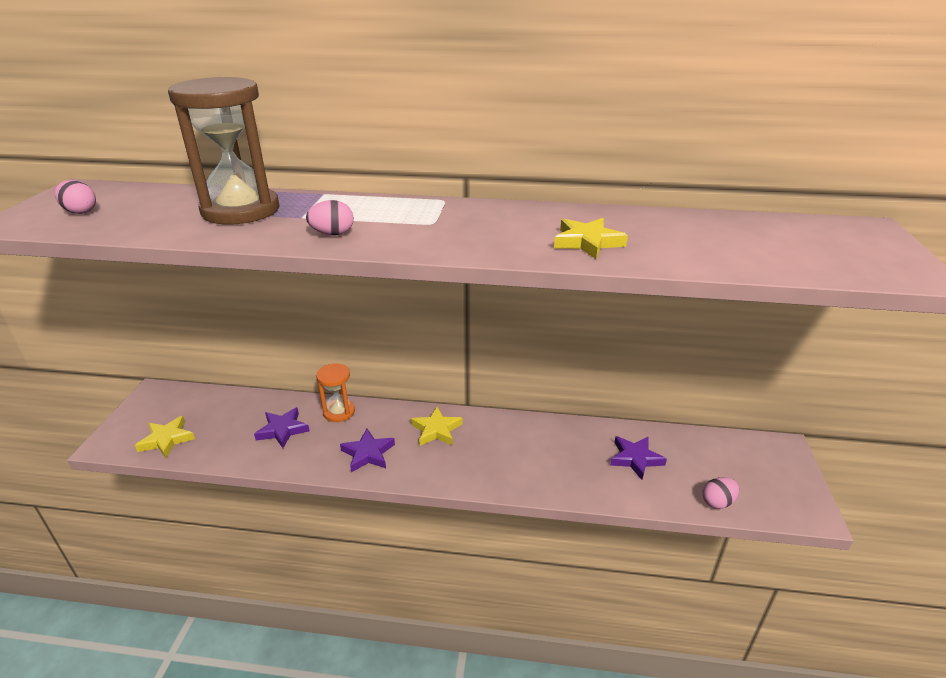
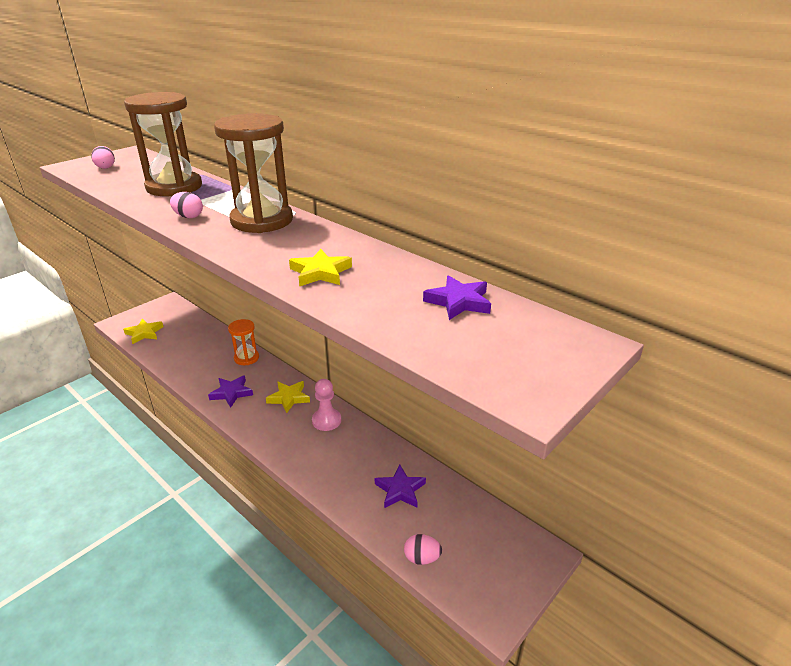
camera: 35 degrees right, 0 degrees up
(282, 430) = (204, 355): purple star -> purple star (458, 302)
(426, 216) = (262, 220): none -> brown hourglass
(499, 433) = (326, 420): none -> pink pawn

